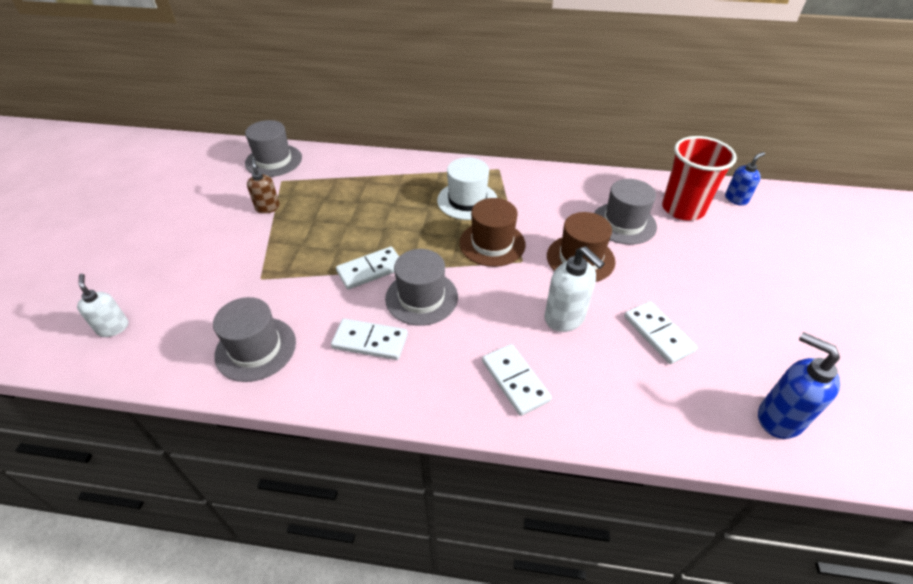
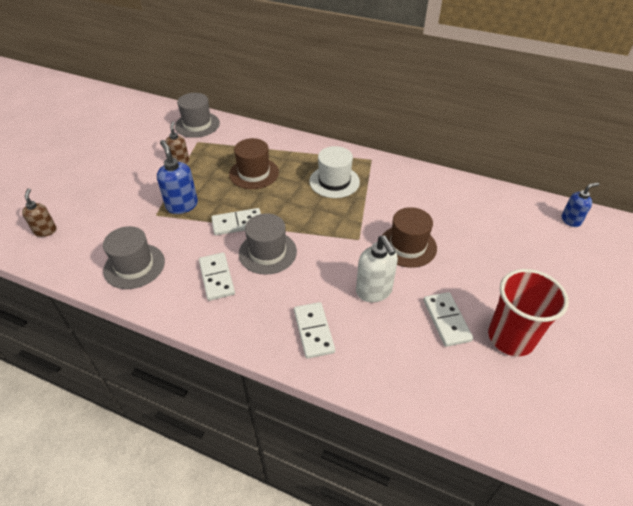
camera: 15 degrees right, 0 degrees up
(113, 328) = (45, 231): white soap dispenser -> brown soap dispenser
(370, 341) = (216, 278): white domino -> white domino turned 45 degrees clockwise
(492, 243) = (340, 220): brown hat -> brown hat (254, 173)
(624, 223) = (458, 223): grey hat -> none
(683, 209) = (517, 220): red cup -> red cup (511, 338)
(779, 418) = (519, 411): blue soap dispenser -> blue soap dispenser (182, 205)

